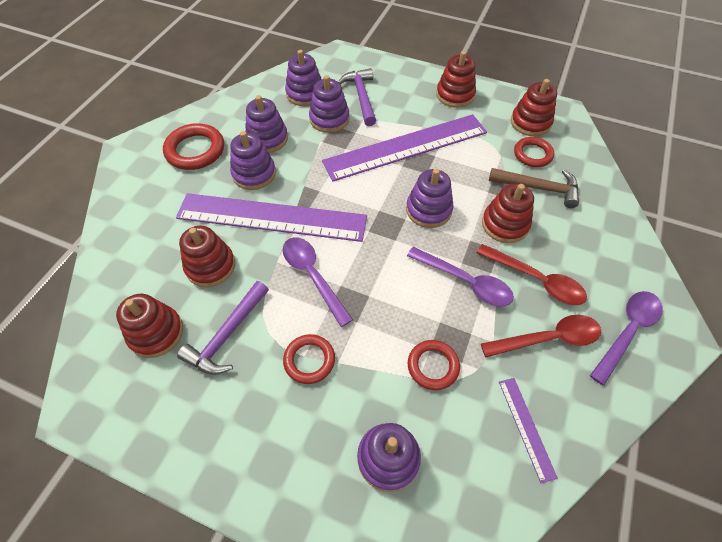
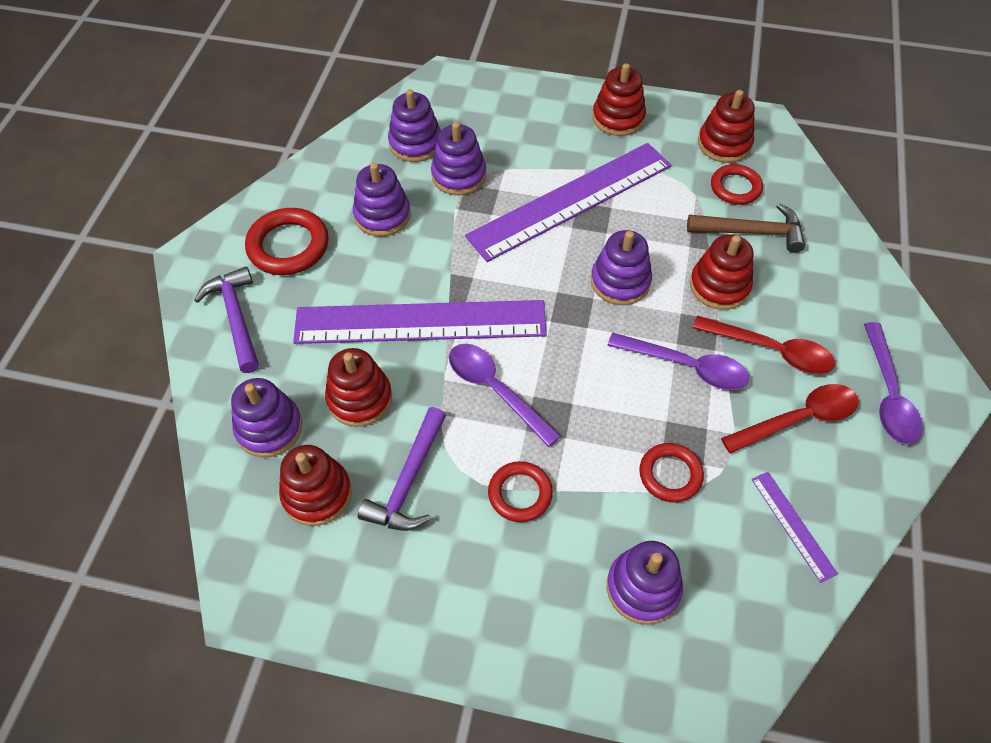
camera: 10 degrees left, 0 degrees up
(254, 174) = (379, 267): purple stacking toy -> purple stacking toy (269, 428)
(361, 97) = (493, 137): purple hammer -> purple hammer (236, 317)
(627, 331) = (888, 395): purple spoon -> purple spoon turned 150 degrees clockwise

